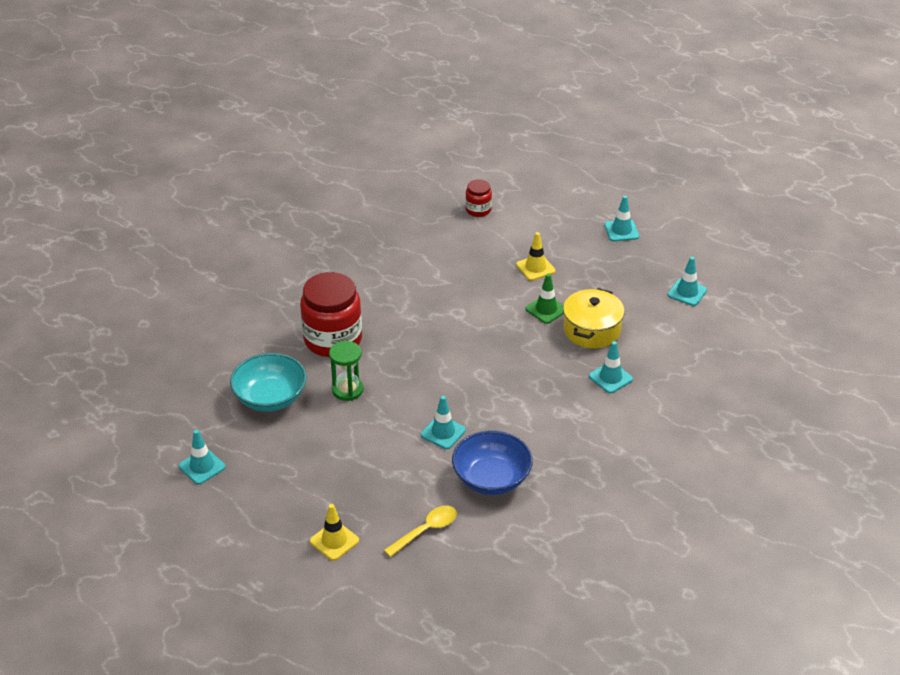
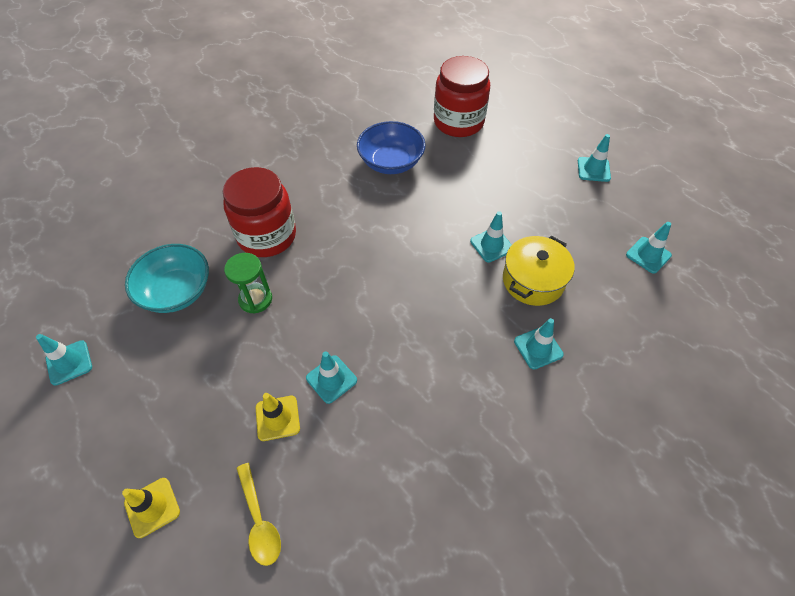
camera: 15 degrees right, 15 degrees up
(426, 530) = (259, 520): yellow spoon -> yellow spoon turned 90 degrees clockwise
(478, 210) = (458, 122): red jar -> red jar, size x2.04
(491, 478) = (362, 460): blue bowl -> blue bowl (391, 162)
(535, 268) = (495, 194): yellow traffic cone -> yellow traffic cone (277, 418)
(546, 309) = (491, 245): green traffic cone -> turquoise traffic cone

